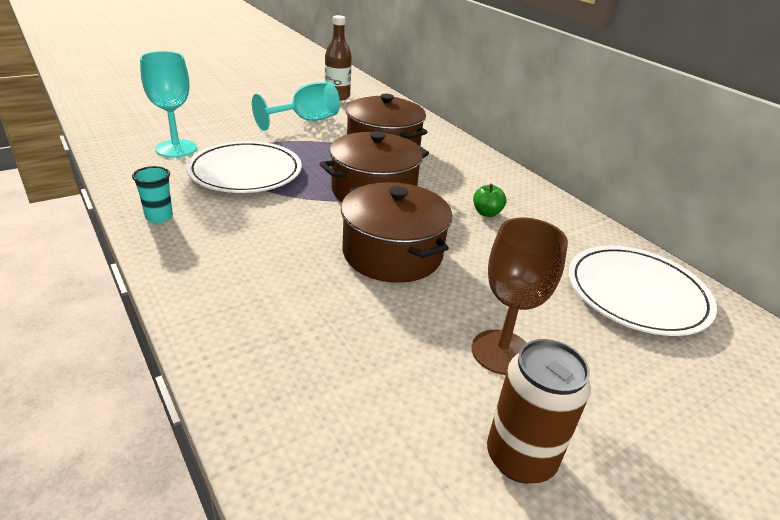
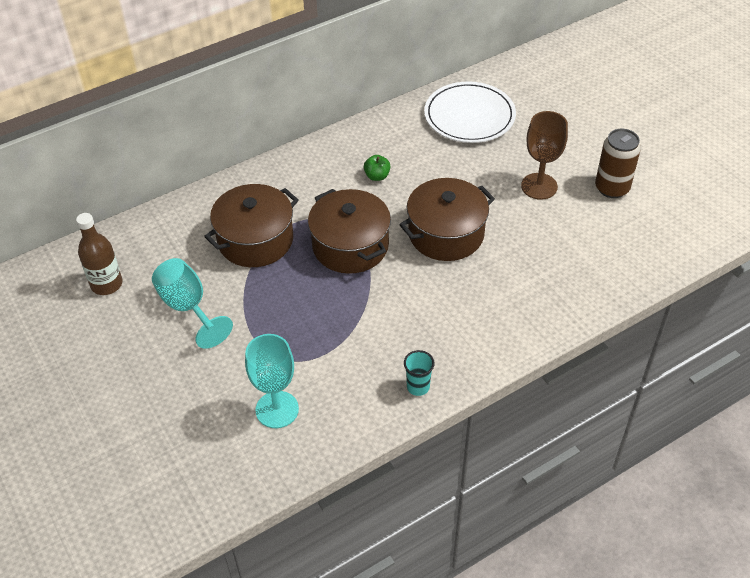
camera: 85 degrees left, 15 degrees up
(245, 172) = (324, 341): white plate -> none

